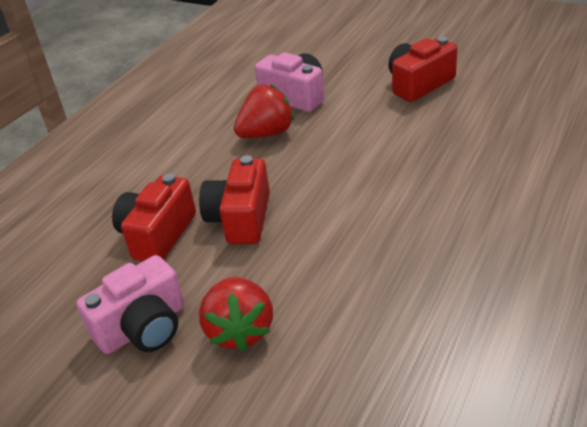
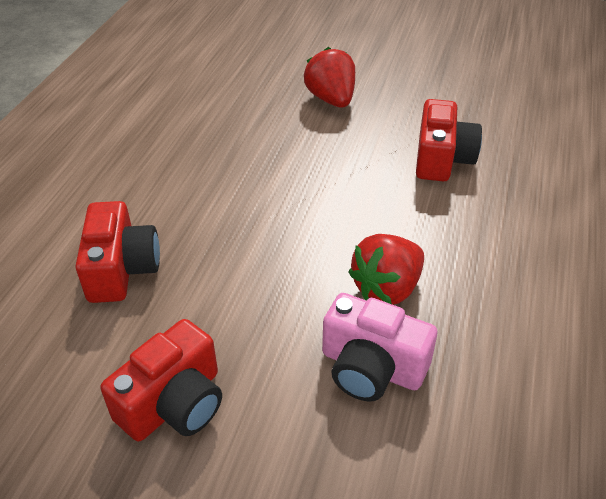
camera: 165 degrees right, 5 degrees up
(143, 327) = (404, 97): pink camera -> none
(240, 218) = (369, 177): red camera -> red camera (121, 269)

